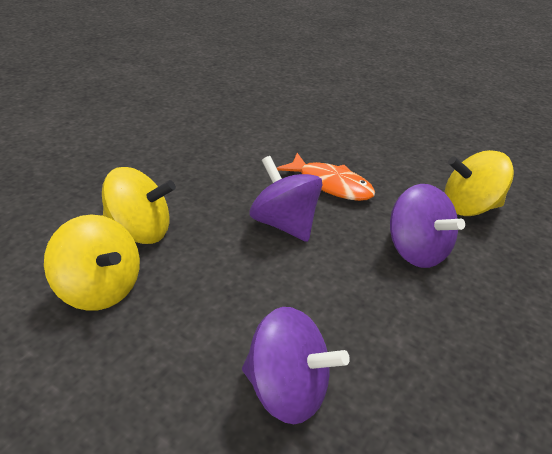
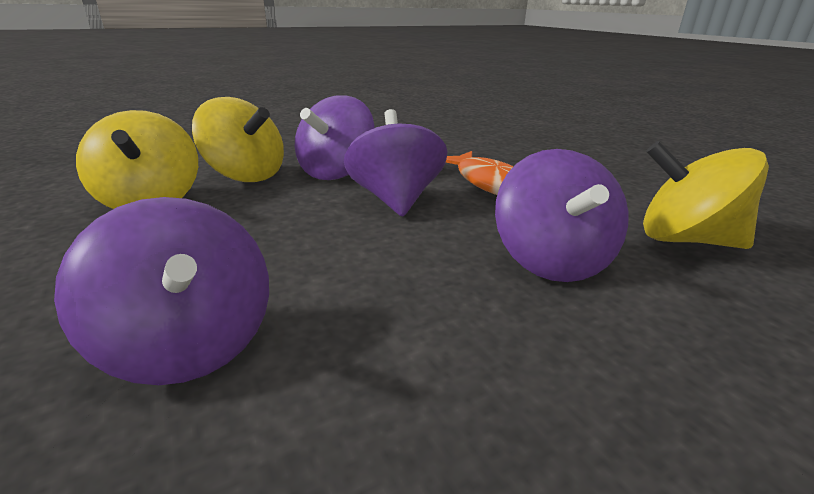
camera: 30 degrees right, 10 degrees down
(210, 204) = (336, 172): none -> purple spinning top

